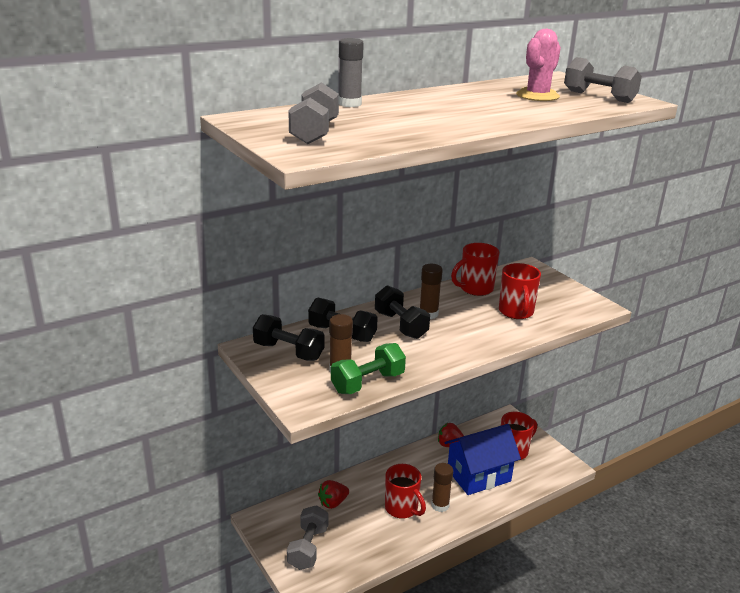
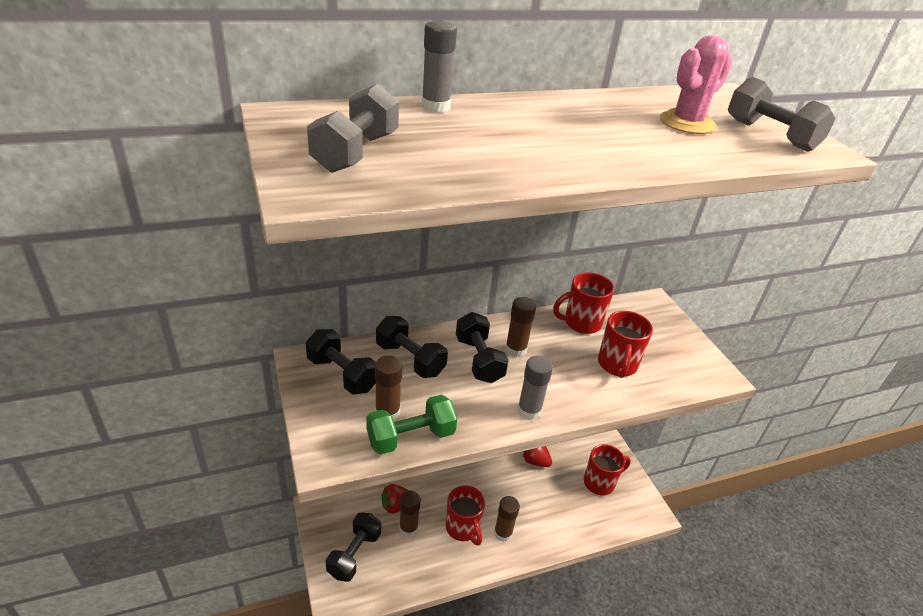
camera: 10 degrees right, 10 degrees up
(308, 547) = (354, 554): grey dumbbell -> black dumbbell
(351, 518) = (408, 528): none -> brown glue stick
(457, 352) = (529, 411): none -> grey glue stick
(478, 475) = (554, 505): blue house -> none

